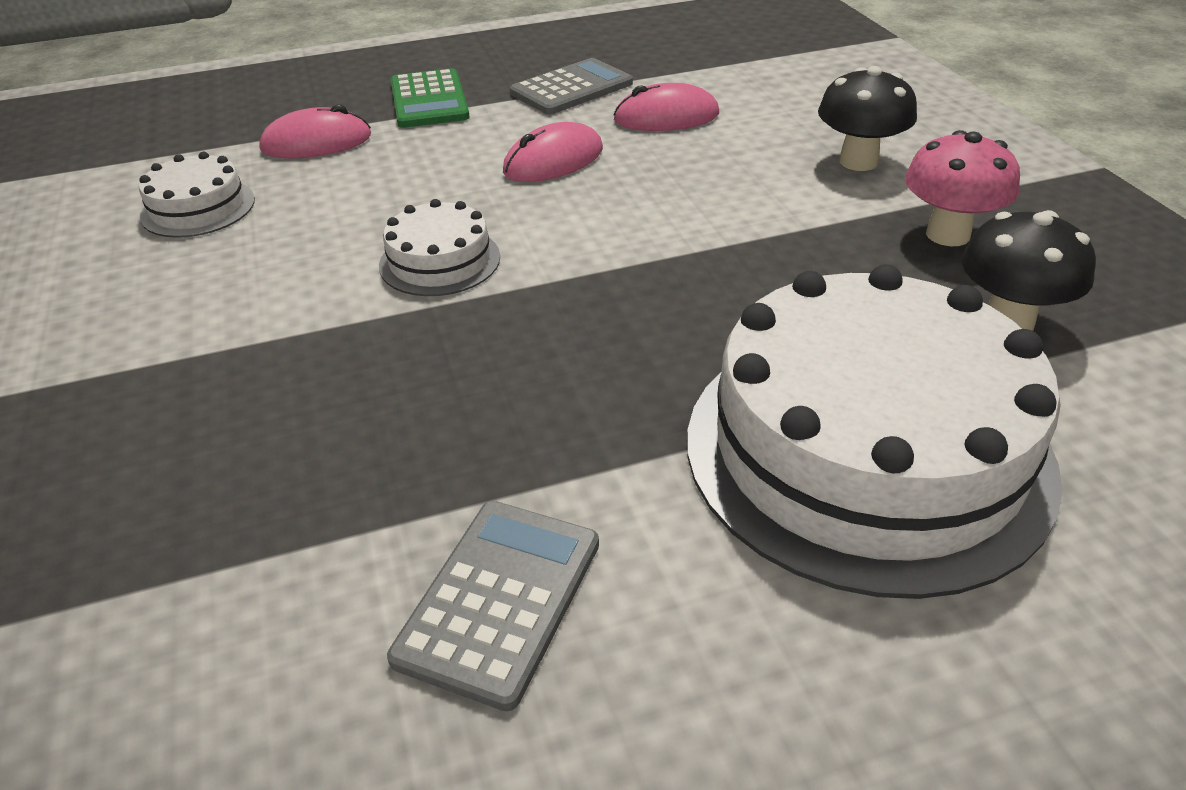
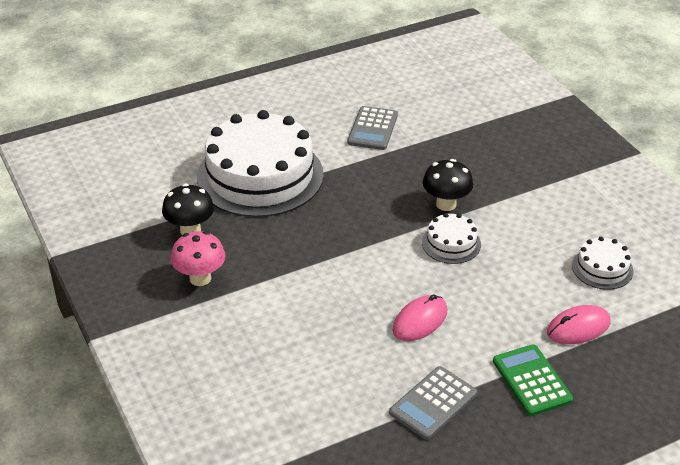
camera: 170 degrees right, 0 degrees up
(666, 117) = (357, 371): pink mouse -> none
(858, 161) = (235, 333): black mushroom -> black mushroom (446, 204)

